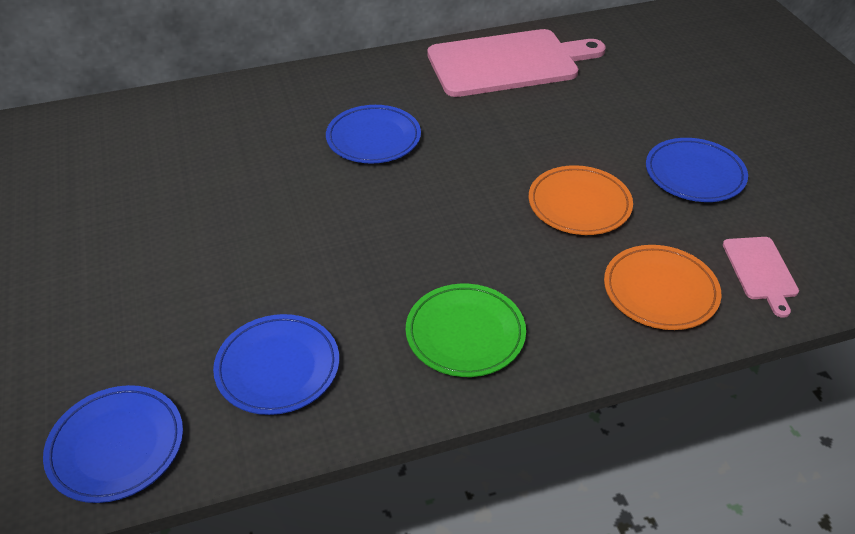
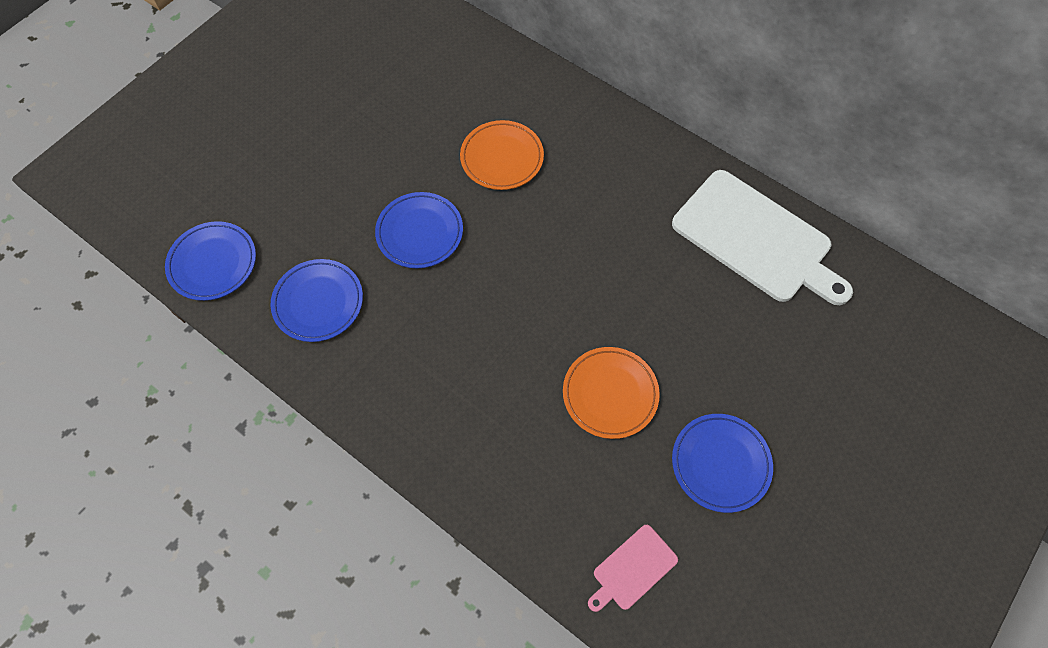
camera: 55 degrees right, 20 degrees up
(373, 138) = (574, 208): blue plate -> blue plate (420, 232)
(465, 334) = (419, 392): green plate -> none
(508, 63) = (756, 239): pink cutting board -> white cutting board
(660, 291) = (553, 502): orange plate -> orange plate (502, 158)

